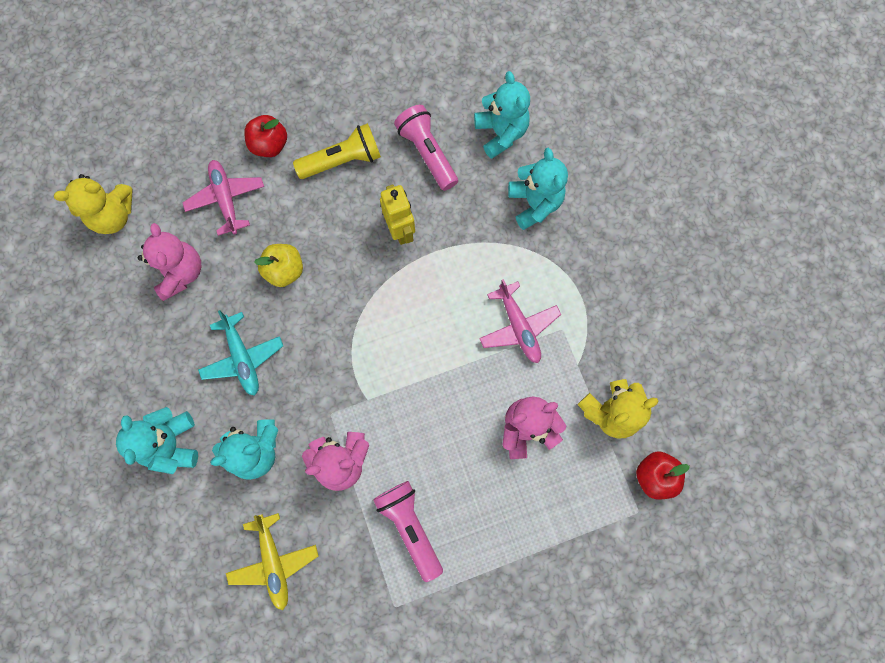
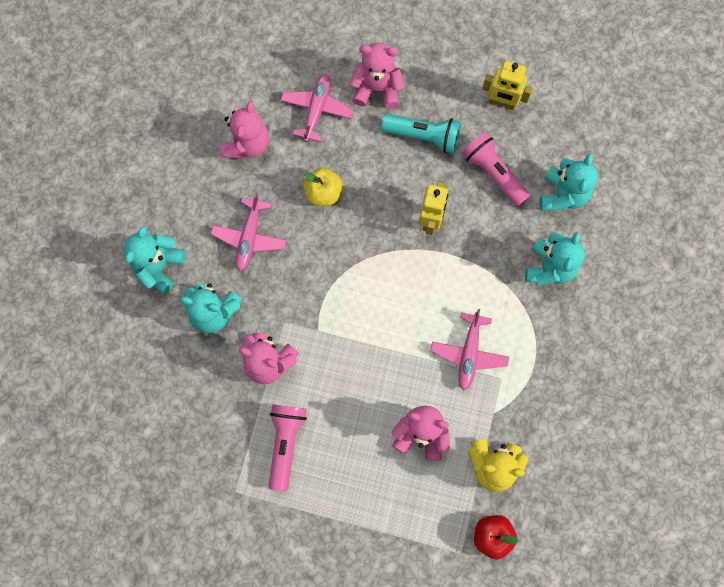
camera: 35 degrees right, 0 degrees up
(114, 216) = (227, 69): yellow teddy bear -> none
(243, 358) = (249, 238): turquoise plane -> pink plane
(270, 145) = (377, 88): red apple -> pink teddy bear
(274, 561) = (174, 400): yellow plane -> none
(342, 161) = (423, 136): yellow flashlight -> turquoise flashlight
(392, 88) = (502, 103): none -> yellow robot
(427, 153) = (493, 173): pink flashlight -> pink flashlight turned 45 degrees counterclockwise

